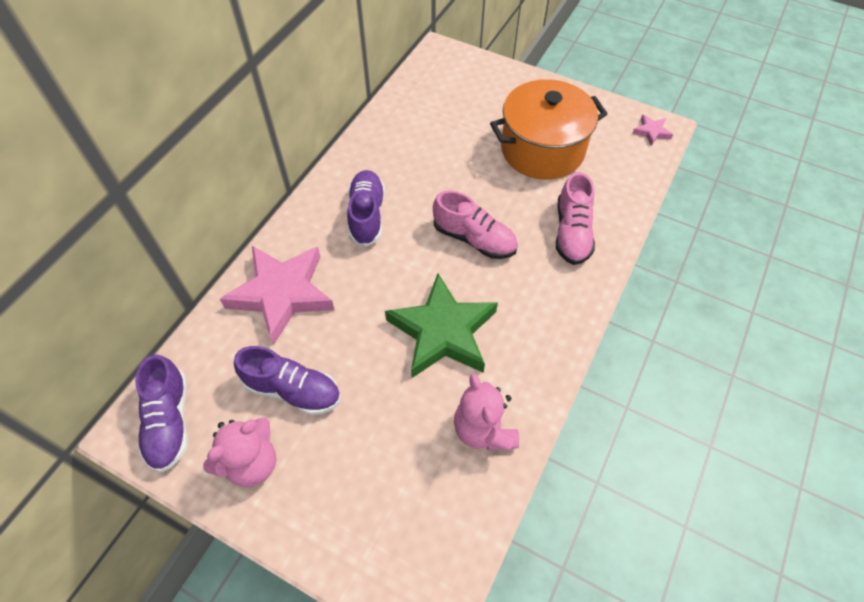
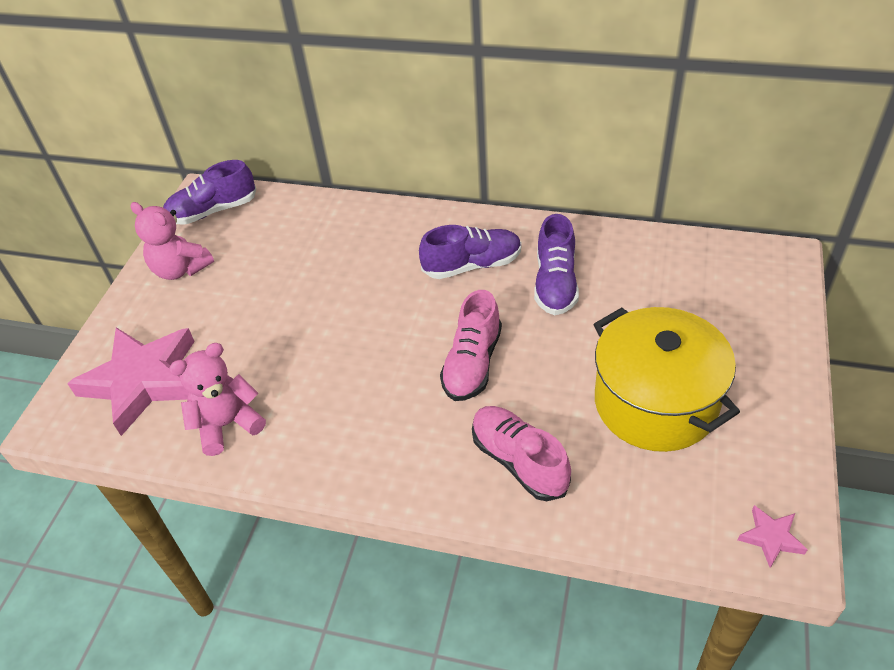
camera: 80 degrees right, 10 degrees down
(282, 294) = (353, 234): pink star -> pink star (142, 381)
(293, 390) = (252, 273): purple shoe -> purple shoe (555, 283)
(442, 332) = (337, 364): green star -> none
(542, 150) = (655, 403): orange pot -> yellow pot
(572, 233) = (519, 461): pink shoe -> pink shoe turned 60 degrees clockwise

